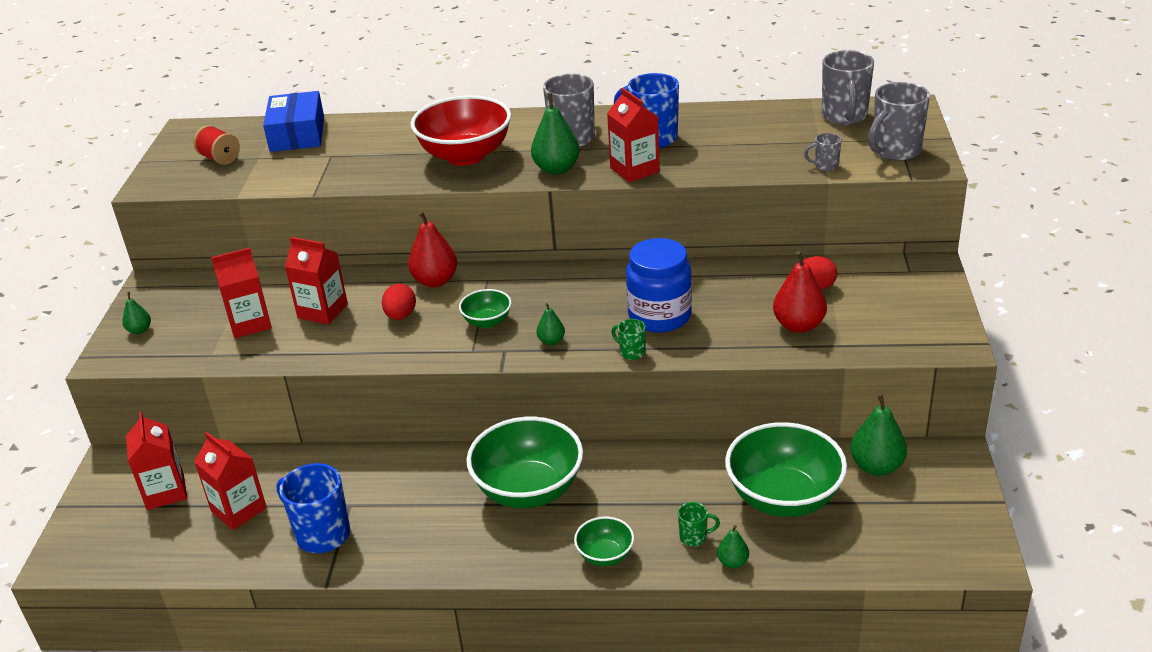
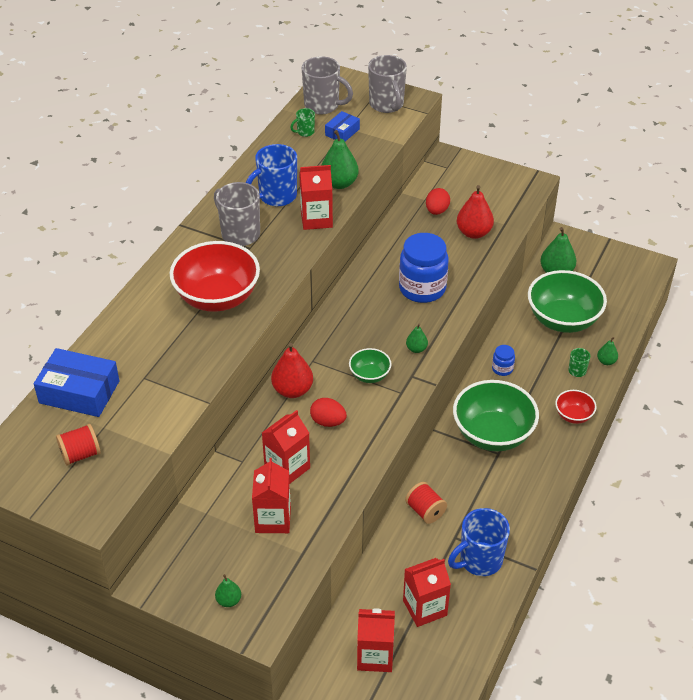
camera: 70 degrees left, 10 degrees up
(379, 470) = (425, 511): none -> red spool
(556, 169) = (282, 256): green pear -> green pear (339, 183)
(605, 555) = (573, 415): green bowl -> red bowl
(631, 352) = (455, 315): green mug -> green mug (305, 132)
(648, 467) = (502, 369): none -> blue jar
(808, 141) = (342, 132): none -> blue box
(825, 166) = (381, 138): grey mug -> none

